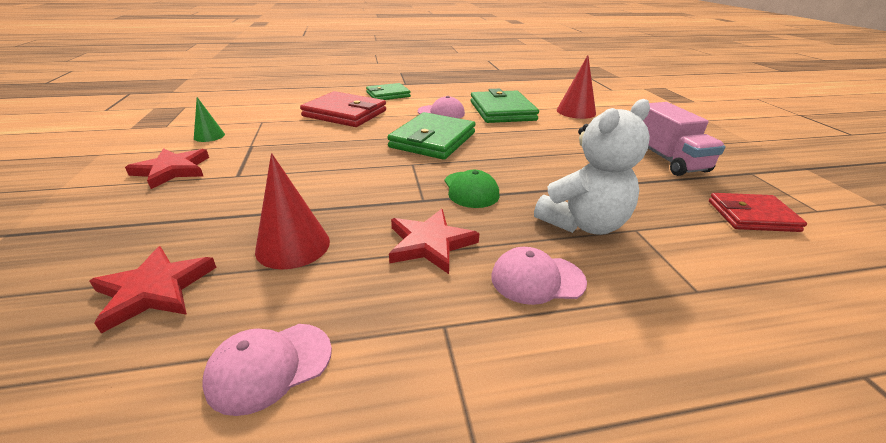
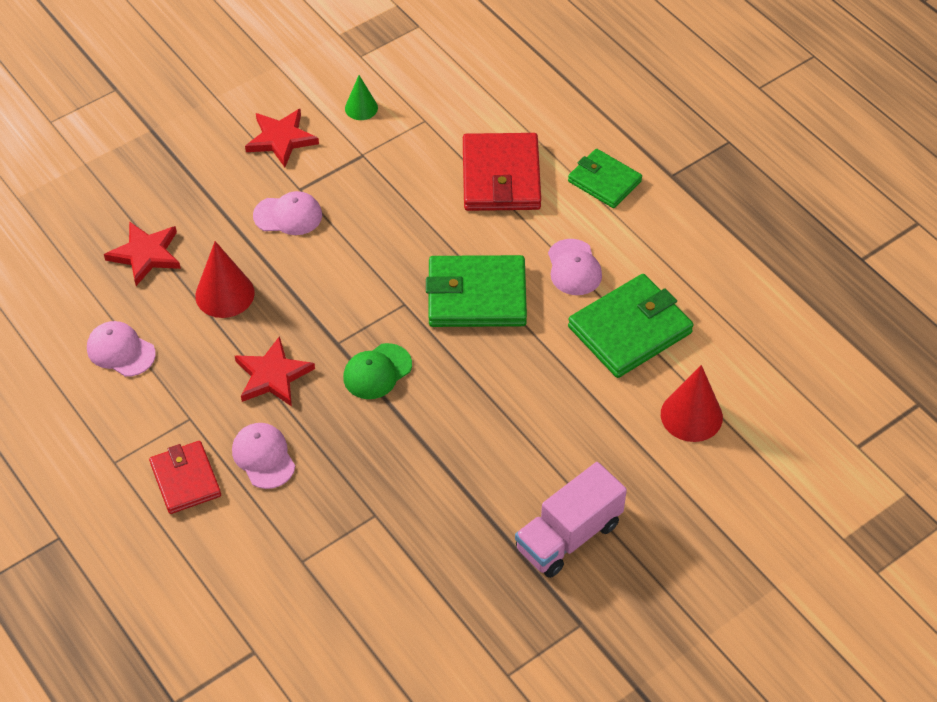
camera: 65 degrees right, 20 degrees up
(255, 187) = (288, 215): none -> pink cap
(583, 224) = (362, 473): white teddy bear -> none
(752, 216) = (458, 612): red wallet -> red wallet (186, 479)

